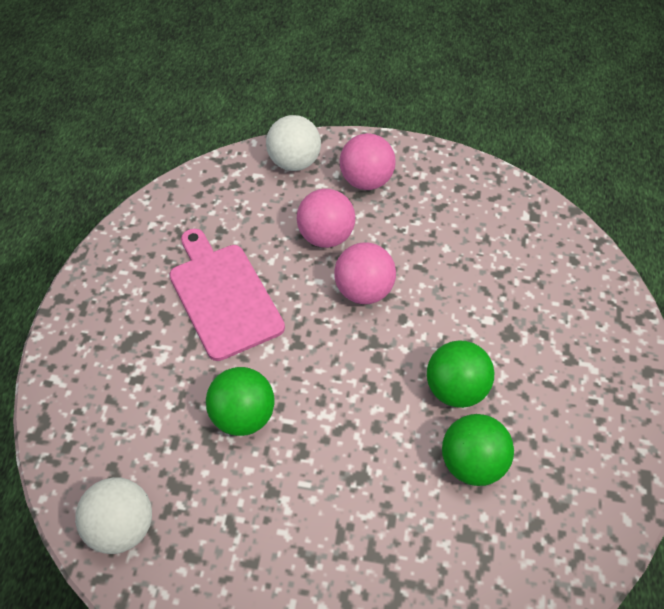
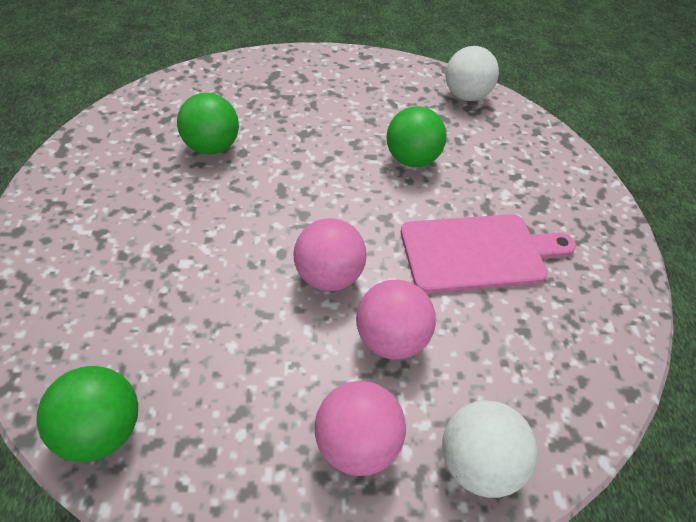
camera: 165 degrees right, 5 degrees down
(223, 296) = (479, 253): pink cutting board -> pink cutting board turned 60 degrees counterclockwise
(456, 389) = (224, 196): green ball -> green ball (102, 431)

